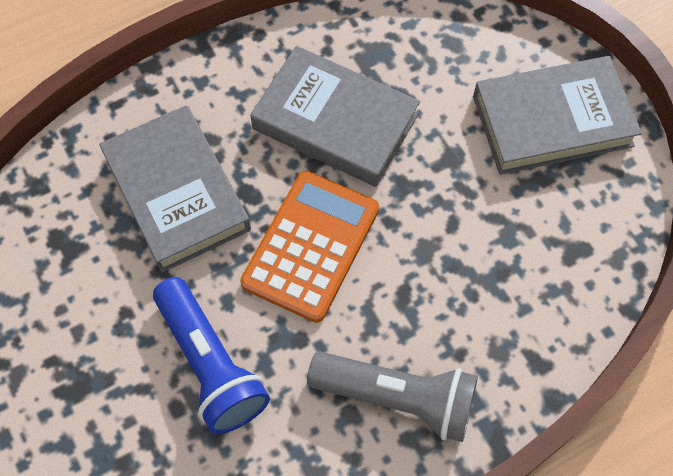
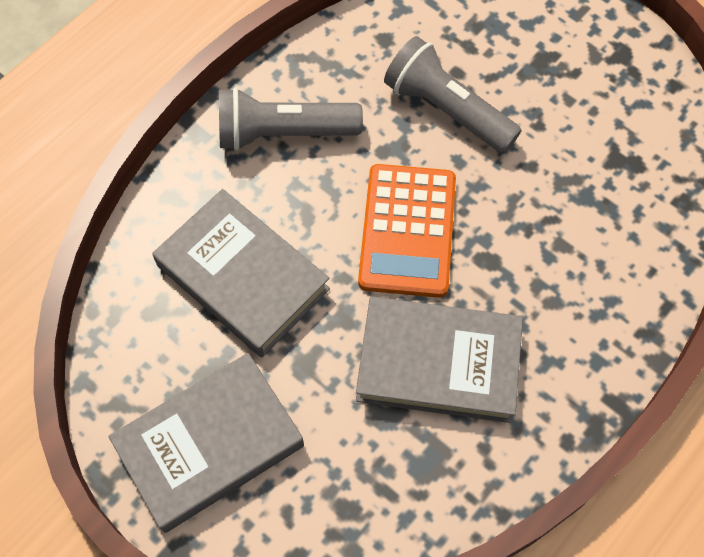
camera: 160 degrees right, 0 degrees up
(176, 193) = (555, 238): grey book -> grey book (243, 277)
(211, 365) = (446, 109): blue flashlight -> grey flashlight

